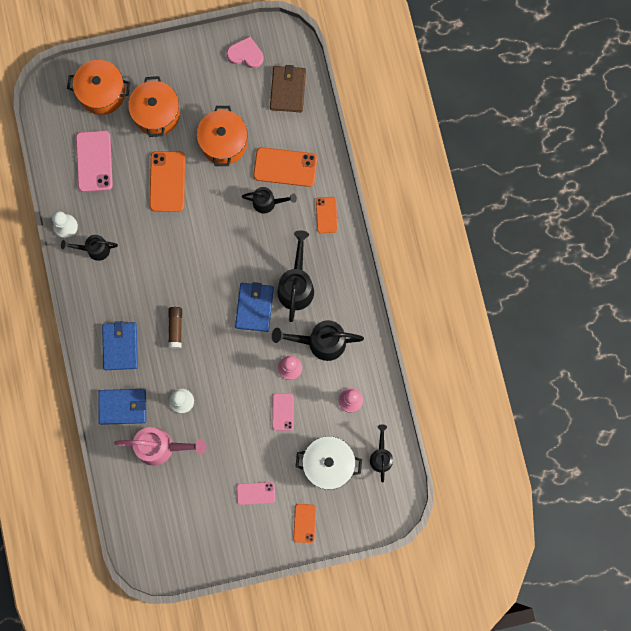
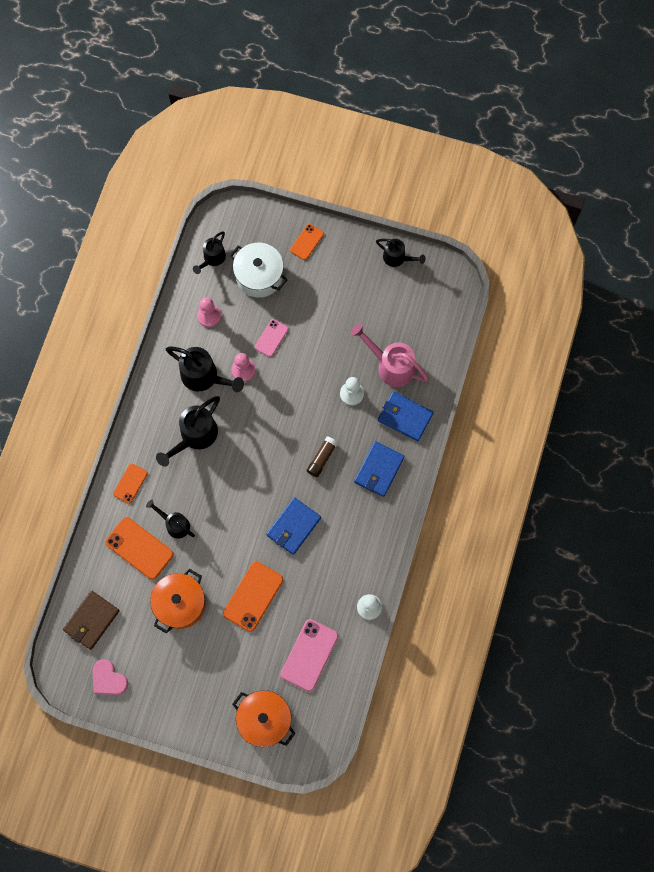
camera: 150 degrees left, 5 degrees down
(94, 249) = (354, 570): black watering can -> black watering can (397, 258)
(156, 113) = (225, 668): orange pot -> none
(254, 307) = (243, 438): blue wallet -> blue wallet (293, 526)
(255, 493) = (333, 286): pink phone -> none

